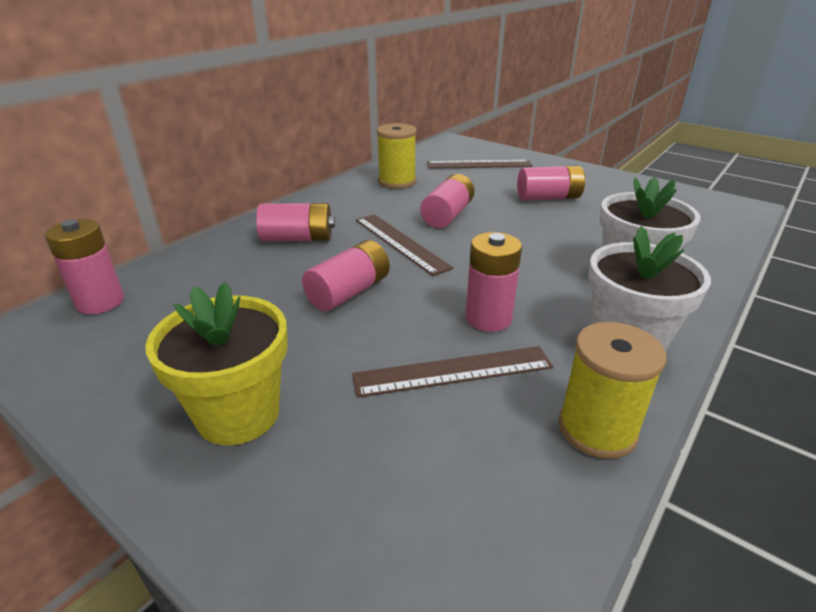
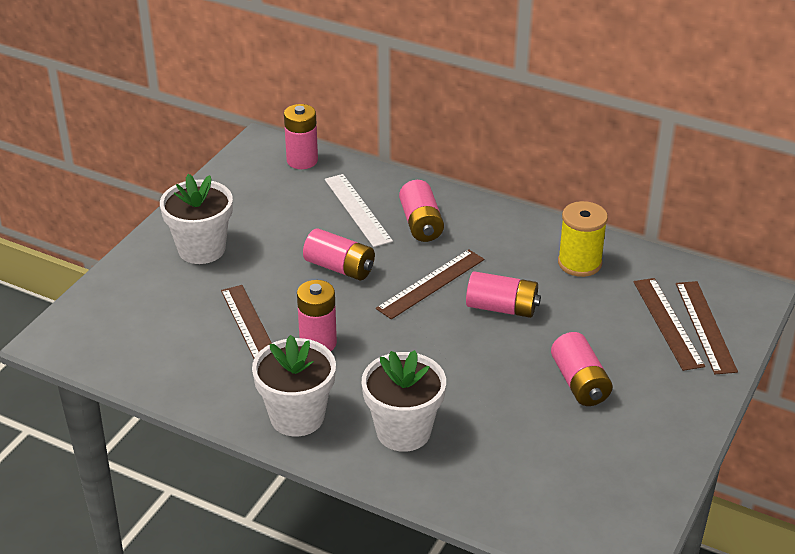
camera: 80 degrees right, 5 degrees up
(238, 414) = (201, 249): yellow flower pot -> white flower pot
(244, 272) = (357, 210): none -> white ruler
(484, 155) = (705, 326): none -> brown ruler
(597, 429) = (204, 393): yellow spool -> none

